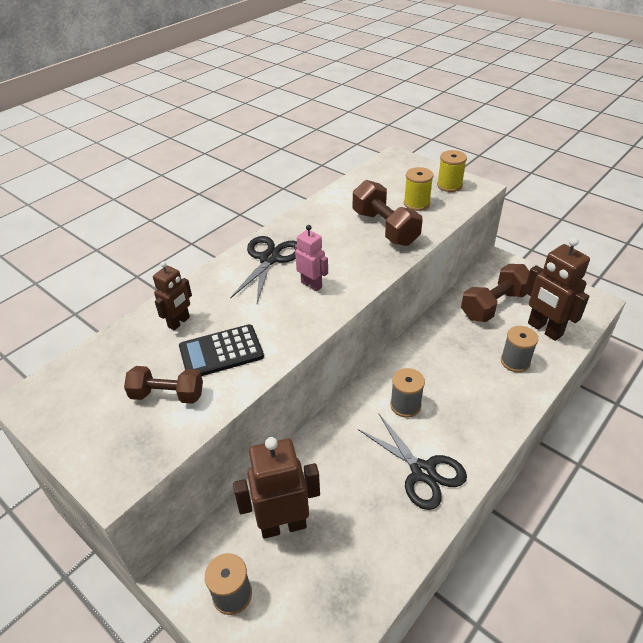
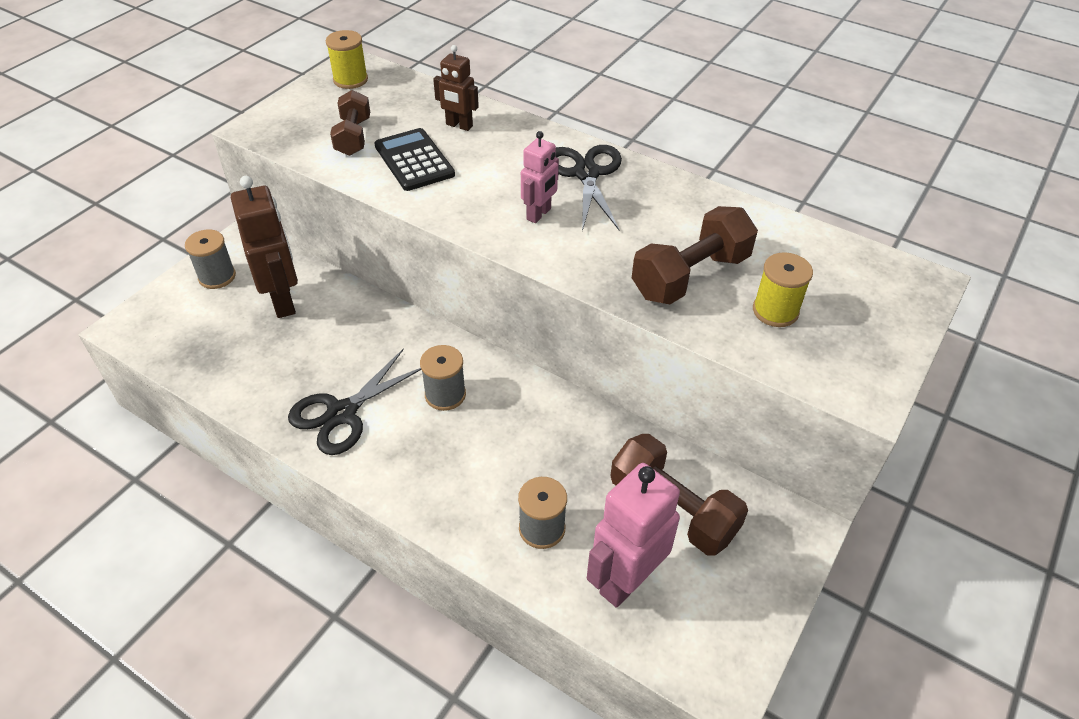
camera: 80 degrees right, 5 degrees up
(269, 259) = (586, 174): black scissors -> black scissors turned 105 degrees counterclockwise
(449, 185) = (855, 354): yellow spool -> yellow spool (350, 80)
(544, 329) = (626, 580): brown robot -> pink robot

